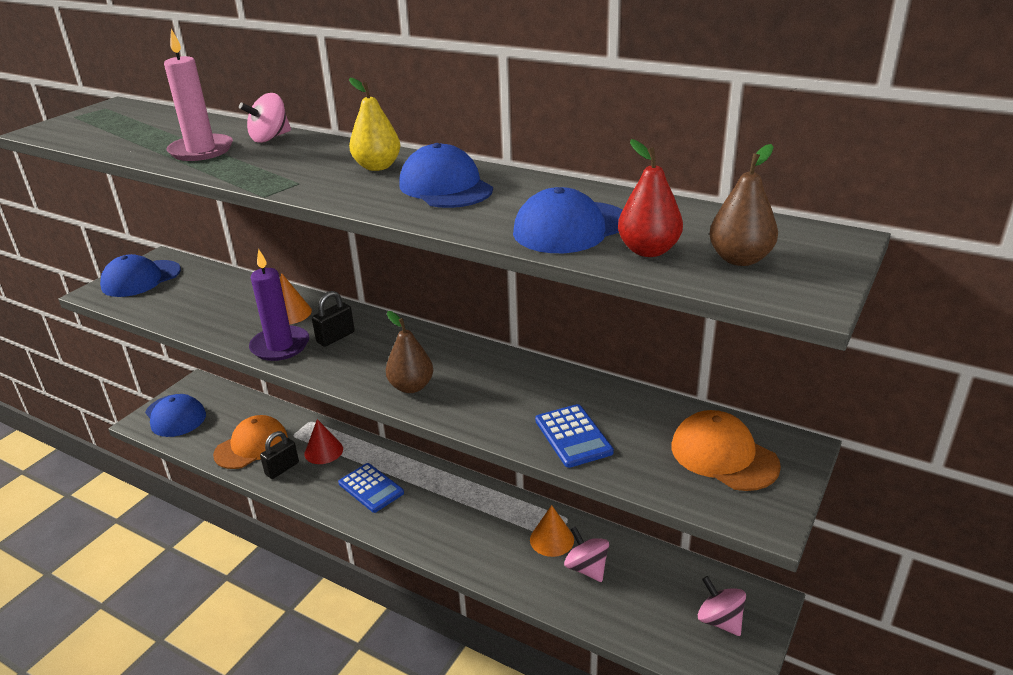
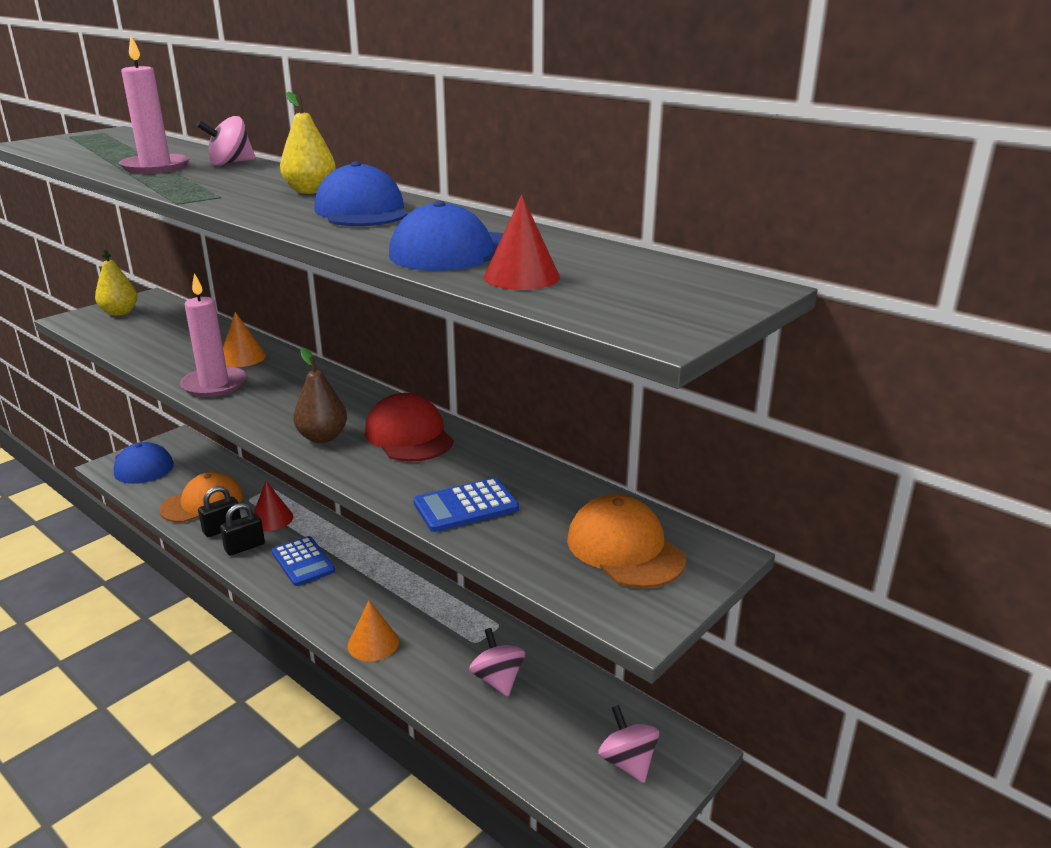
camera: 10 degrees right, 5 degrees down
(141, 279) = (119, 312): blue cap -> yellow pear
(280, 346) = (214, 385): purple candle -> pink candle
(335, 337) = (274, 384): black padlock -> black padlock (245, 547)
(487, 374) = (409, 436): none -> red cap
(552, 539) = (472, 643): orange cone -> orange cone (373, 643)
(573, 436) = (466, 506): blue calculator -> blue calculator turned 75 degrees clockwise
(648, 250) = (521, 277): red pear -> red cone
(740, 259) = (616, 293): brown pear -> none

